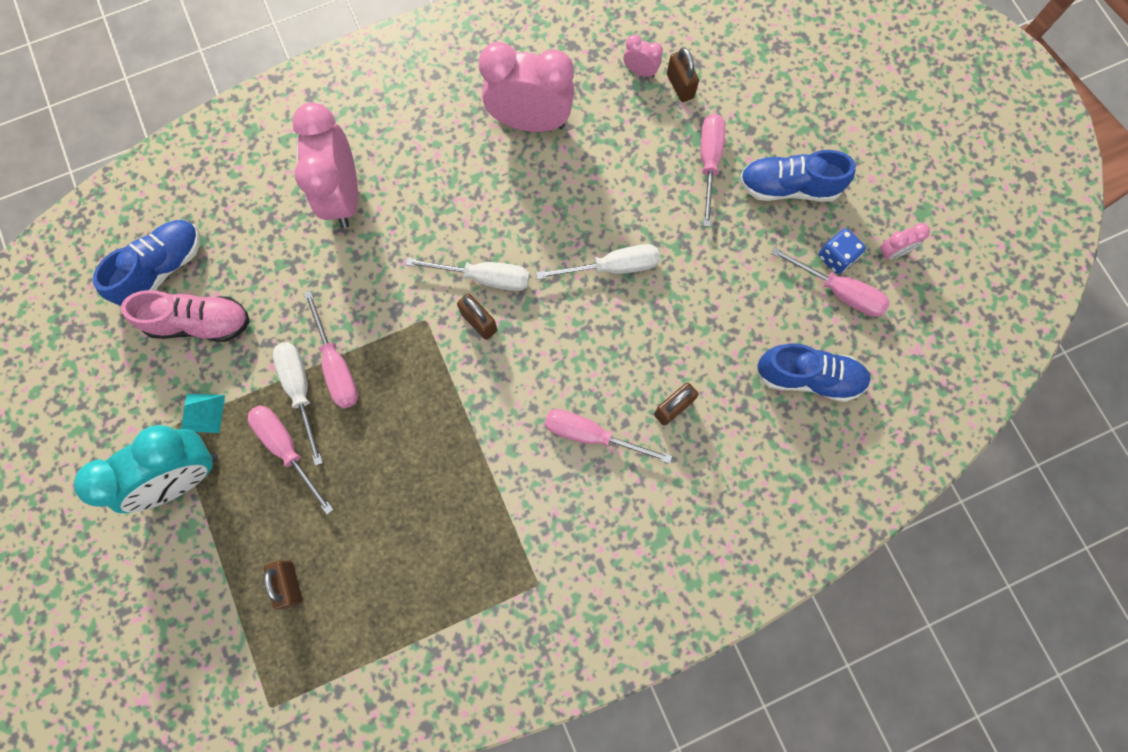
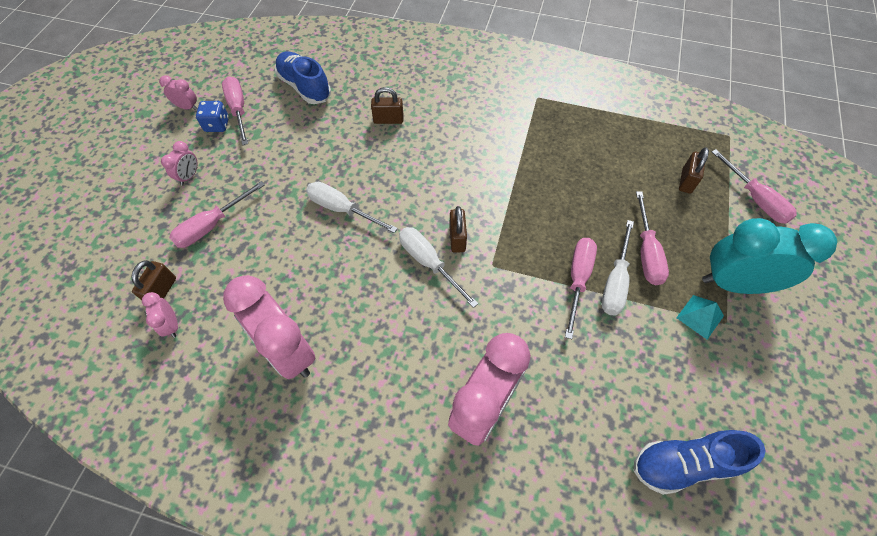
camera: 140 degrees left, 15 degrees down
(200, 323) = (670, 387): pink shoe -> none
(591, 435) = (446, 137): pink screwdriver -> pink screwdriver (755, 199)
(788, 187) = (189, 176): blue shoe -> pink clock

